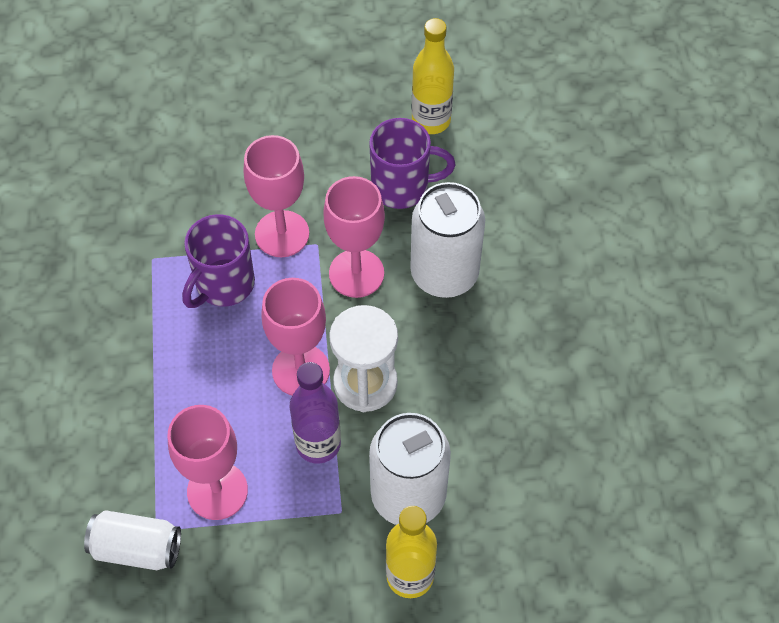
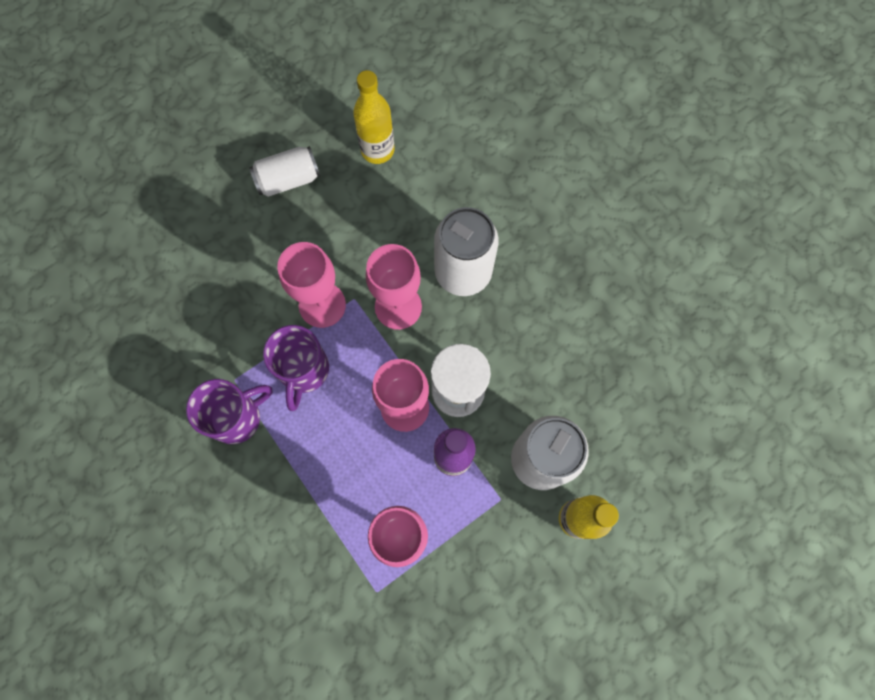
camera: 30 degrees left, 15 degrees up
(137, 548) = (371, 614): white can -> white can (288, 179)
(402, 187) = (389, 217): purple mug -> purple mug (237, 417)

